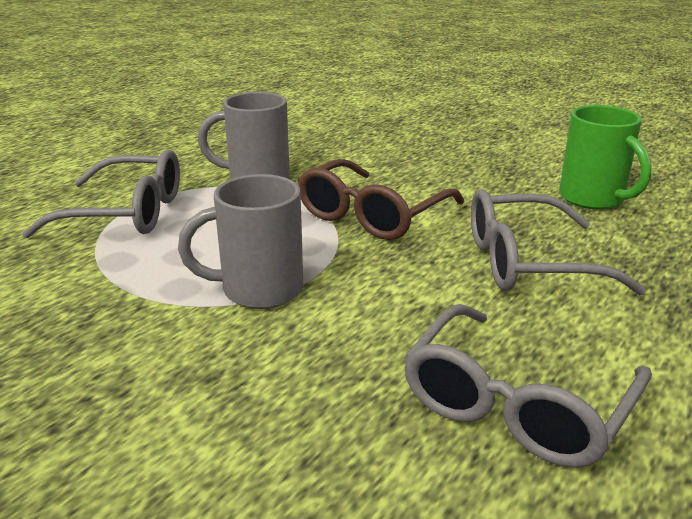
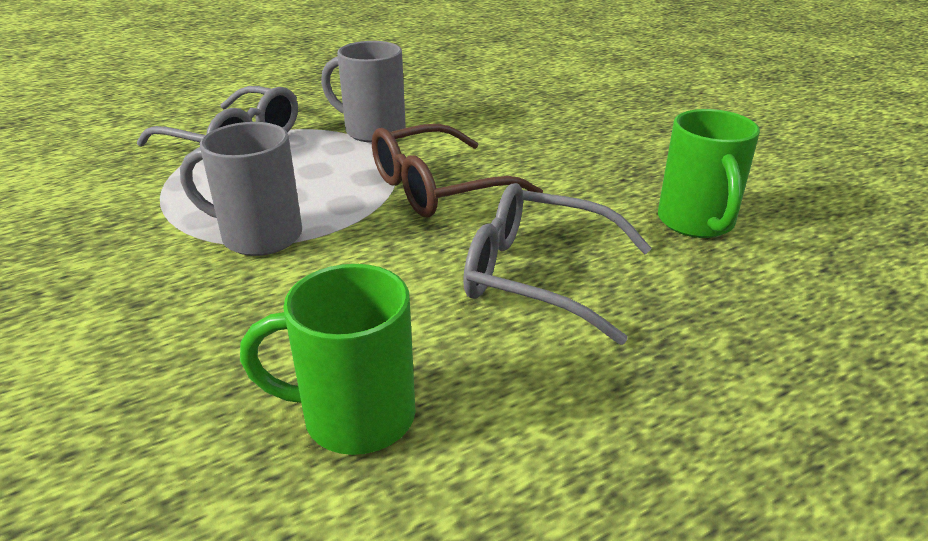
camera: 25 degrees right, 5 degrees up
(516, 404) = (354, 416): grey glasses -> green mug

